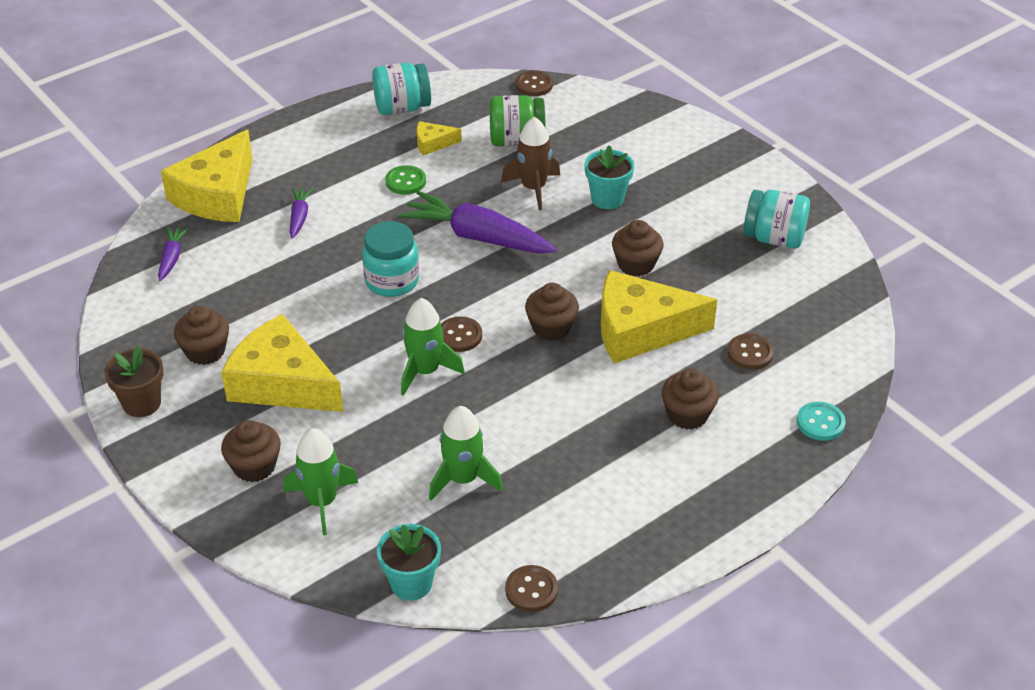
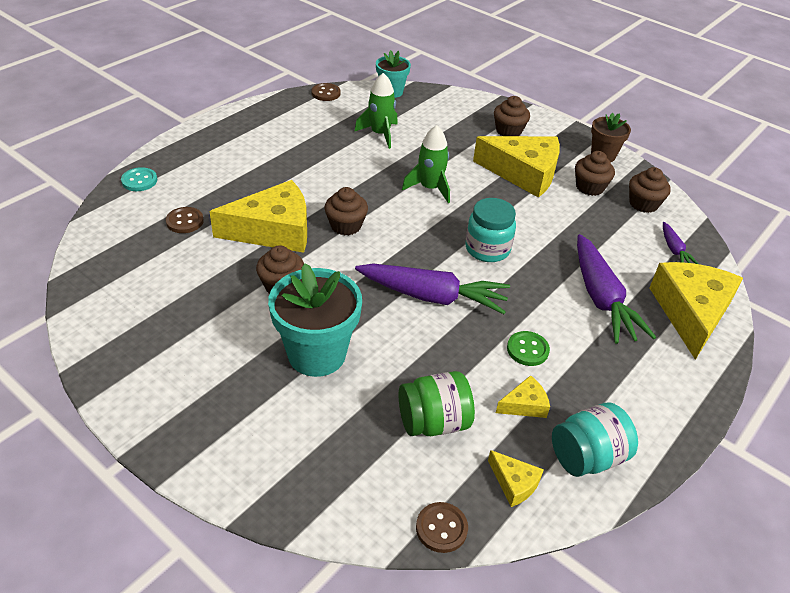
camera: 165 degrees right, 0 degrees up
(299, 217) = (601, 298): purple carrot -> purple carrot, size x2.08
(322, 502) = (458, 119): green rocket -> none
(459, 336) = (415, 213): brown button -> none
(469, 100) = (514, 483): none -> yellow cheese
(533, 188) = (396, 357): brown rocket -> none
(607, 199) = (317, 354): turquoise flower pot -> turquoise flower pot, size x1.70
(687, 415) = (236, 178): brown cupcake -> brown cupcake (643, 204)
(774, 238) = (144, 327): turquoise jar -> none

